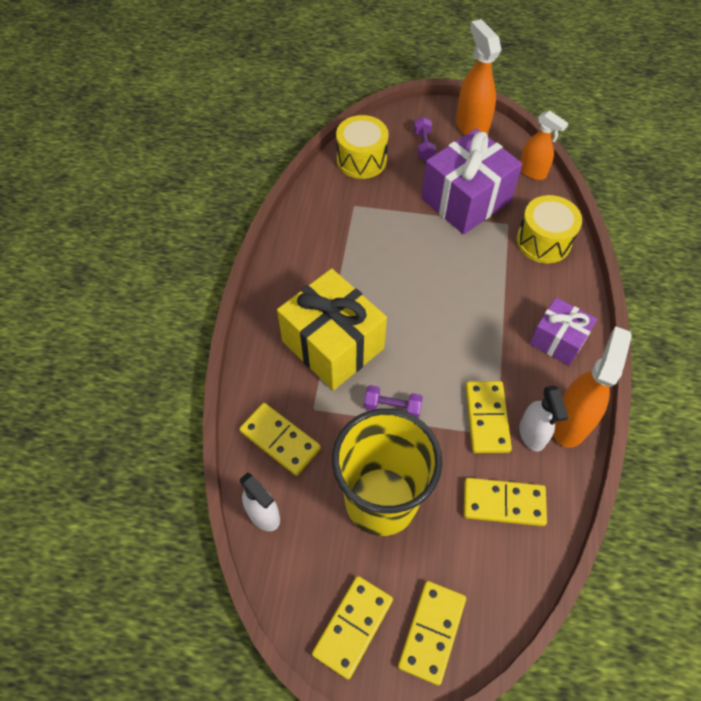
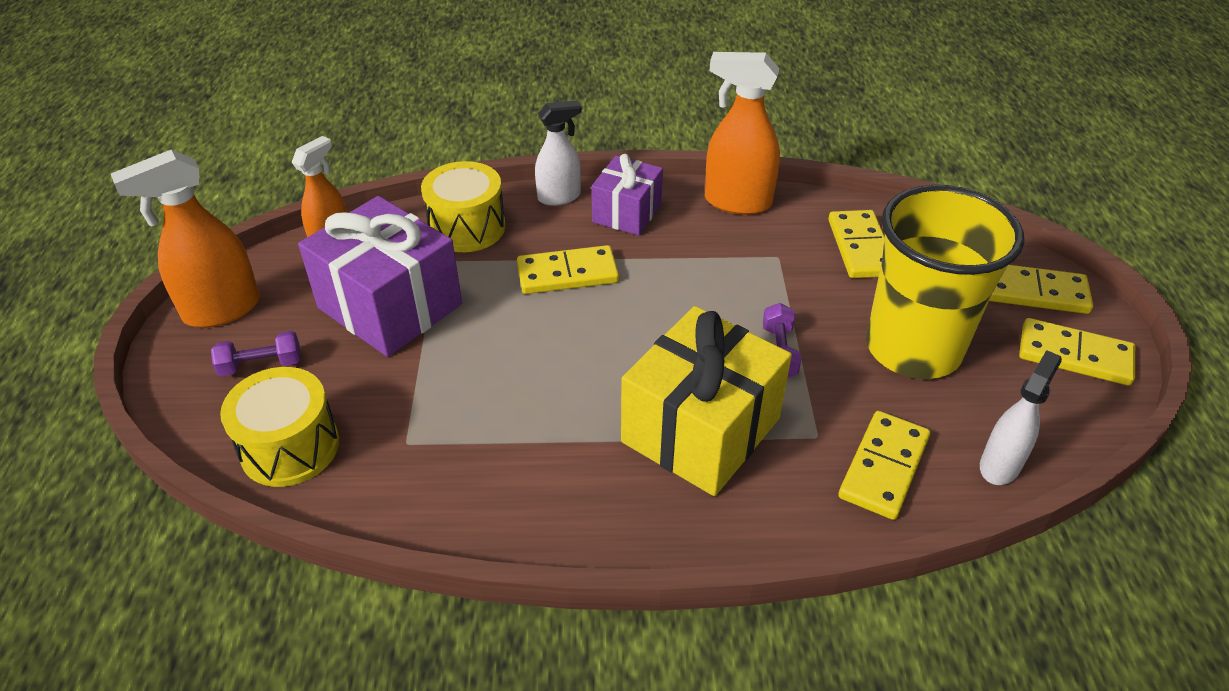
camera: 100 degrees left, 15 degrees down
(486, 418) = (759, 266): yellow domino -> yellow domino (567, 274)
(532, 435) = (765, 229): white spray bottle -> white spray bottle (559, 197)

